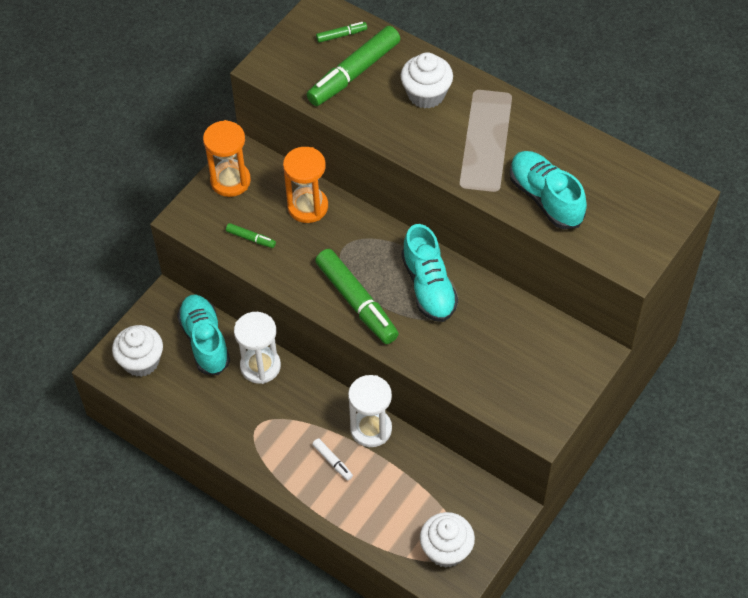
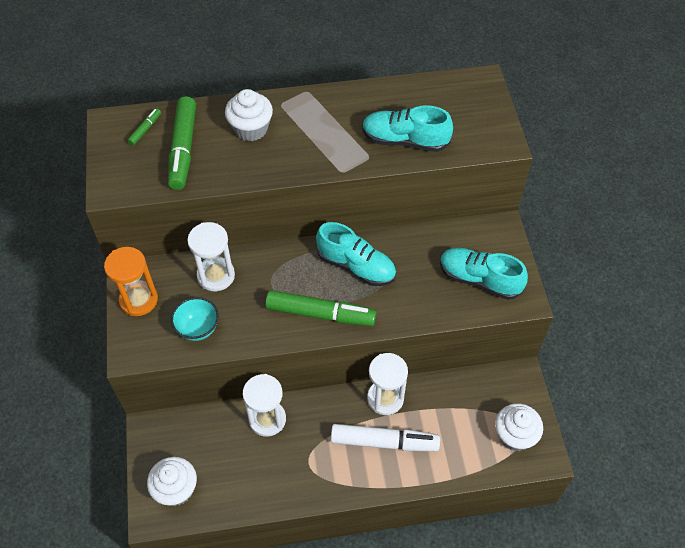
camera: 45 degrees left, 0 degrees up
(205, 341) = (209, 435): turquoise shoe -> turquoise shoe (479, 279)
(251, 238) = (198, 329): green marker -> turquoise bowl
(308, 207) = (216, 276): orange hourglass -> white hourglass
(332, 461) = (384, 442): white marker -> white marker, size x2.23

